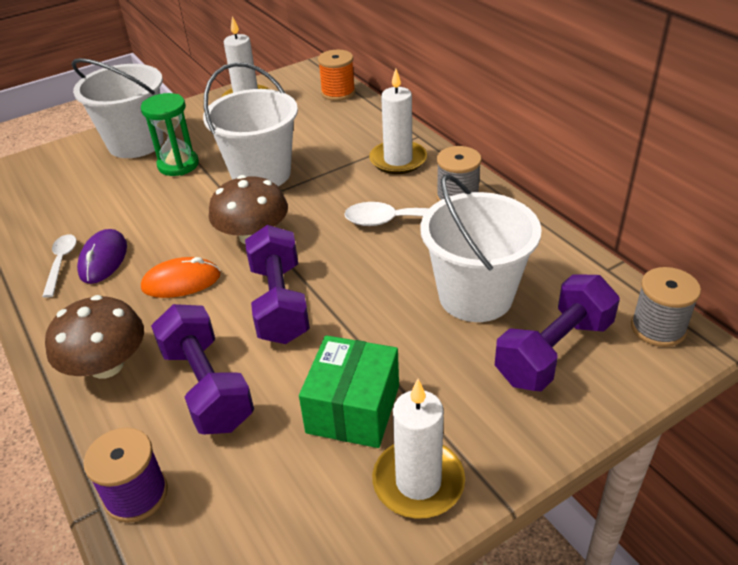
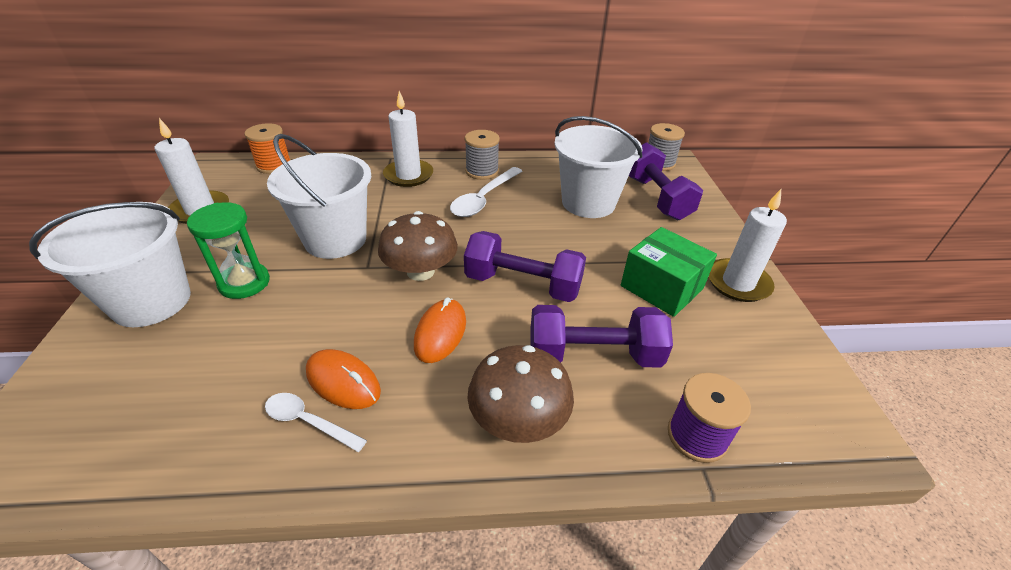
camera: 65 degrees left, 0 degrees up
(103, 259) = (343, 382): purple mouse -> orange mouse

